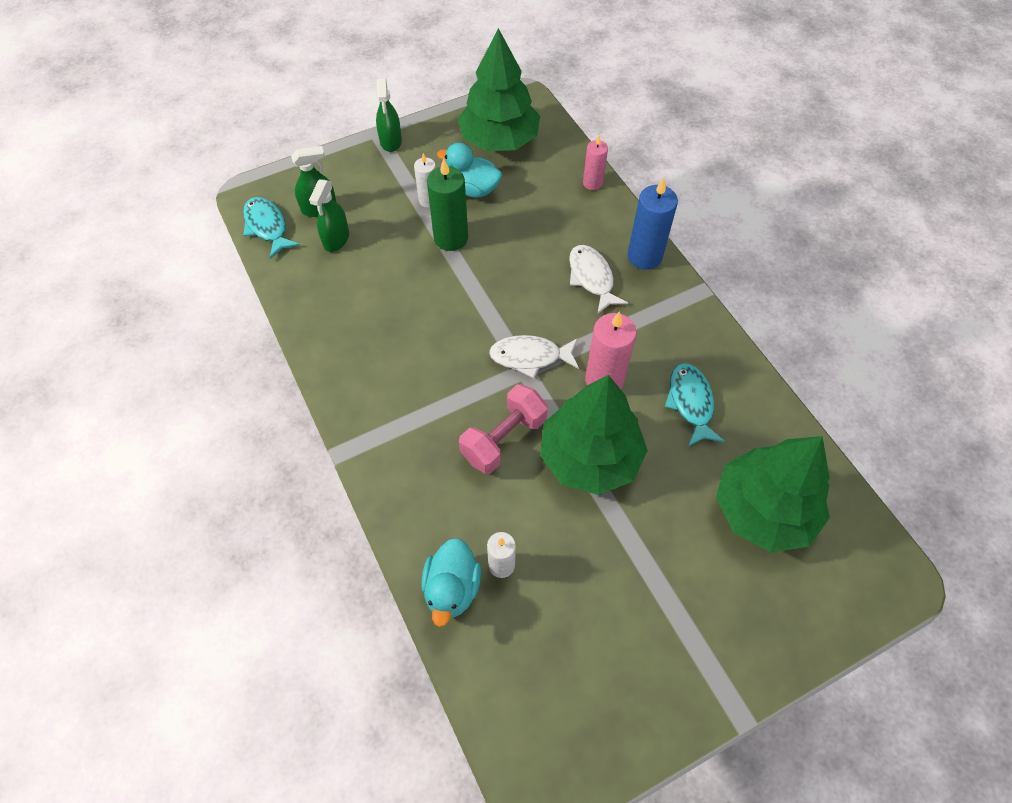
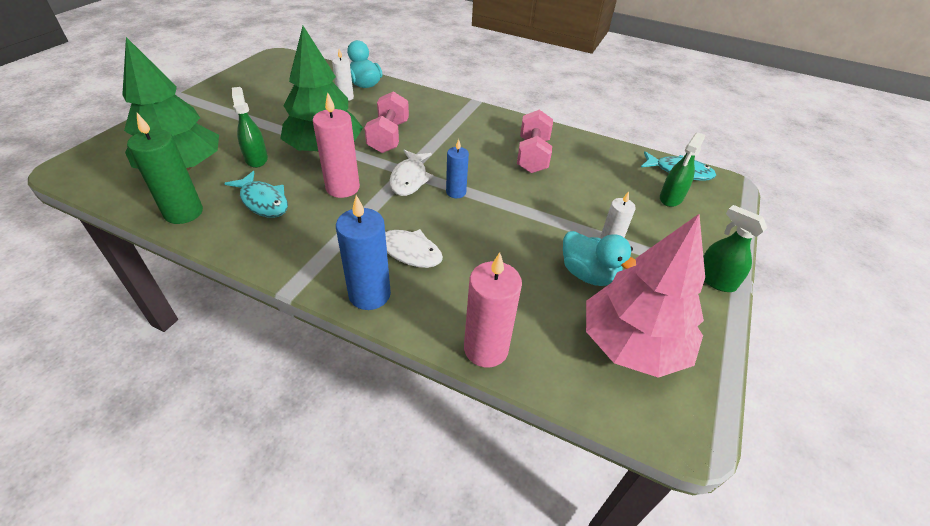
camera: 140 degrees right, 15 degrees down
(336, 239) = (627, 185): green spray bottle -> green spray bottle (256, 159)
(378, 321) = (532, 156): none -> pink dumbbell
(451, 238) = (553, 225): green candle -> green candle (183, 212)
(473, 189) = (588, 274): turquoise duck -> turquoise duck turned 60 degrees clockwise
(499, 140) = (632, 344): green tree -> pink tree
(500, 316) = (456, 192): none -> blue candle
(530, 357) = (409, 179): white fish -> white fish turned 135 degrees clockwise
(592, 183) = (486, 349): pink candle -> pink candle, size x1.64

